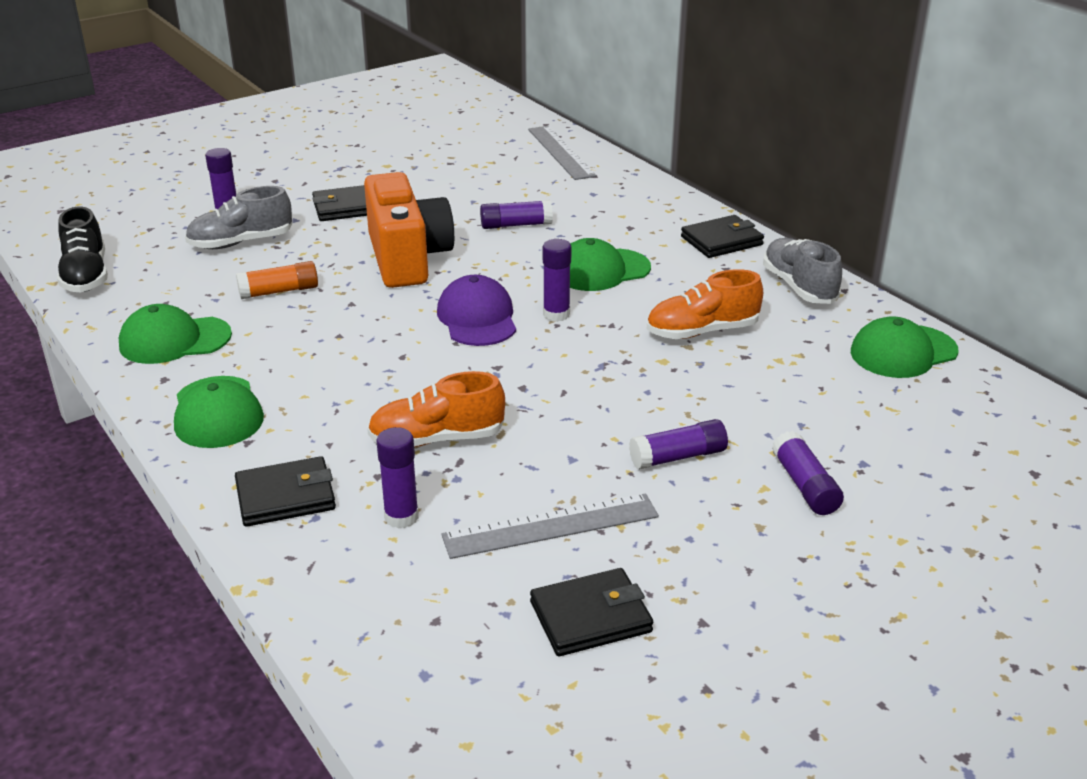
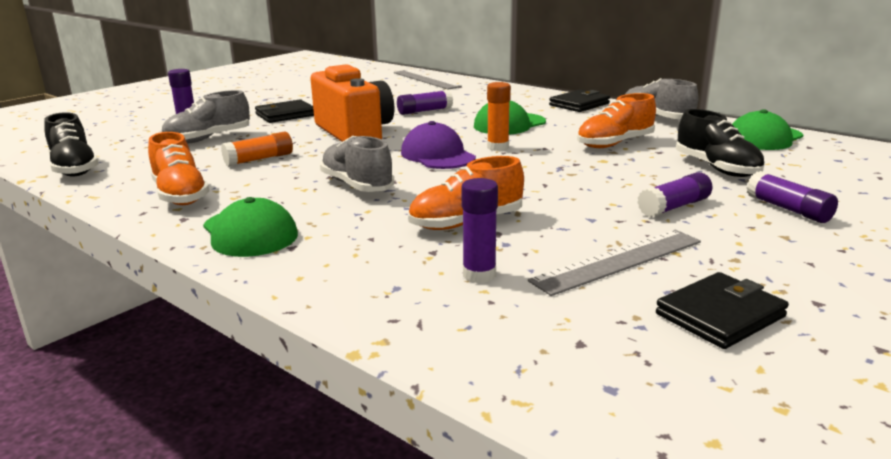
camera: 15 degrees left, 10 degrees down
(174, 340) = (180, 195): green cap -> orange shoe
(285, 496) = (356, 277): black wallet -> none
(359, 357) = (357, 185): none -> grey shoe
(556, 314) = (498, 147): purple glue stick -> orange glue stick
(787, 399) = (716, 168): none -> black shoe

